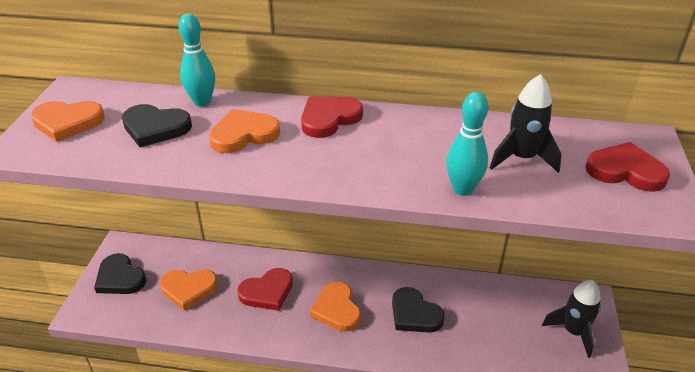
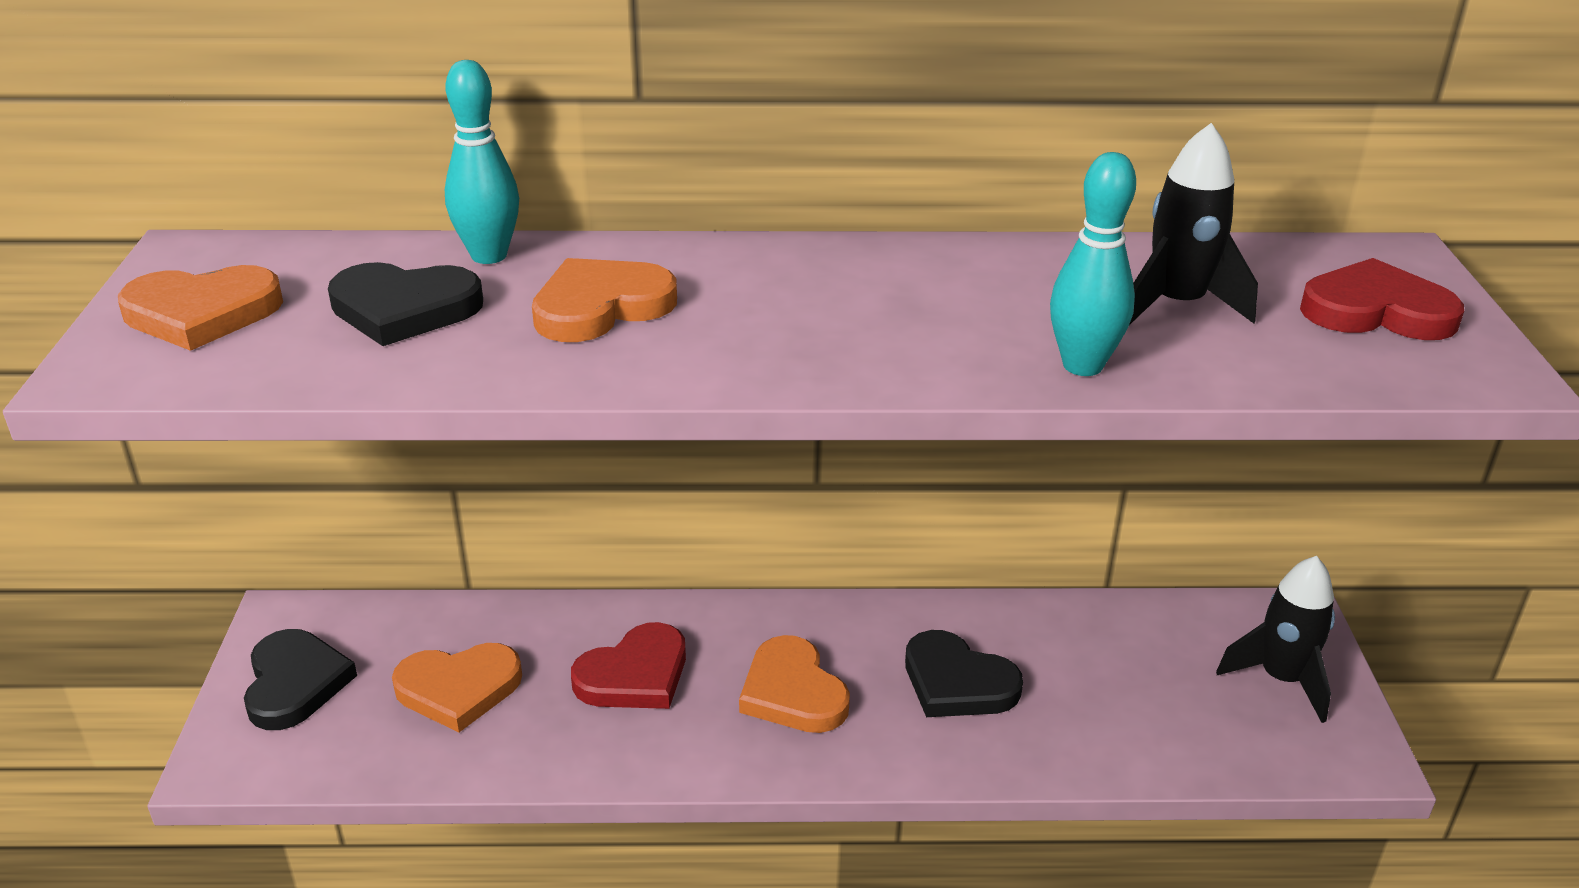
camera: 10 degrees left, 5 degrees down
(120, 278) = (295, 683): black heart -> black heart turned 135 degrees counterclockwise
(329, 118) = (769, 266): red heart -> none

